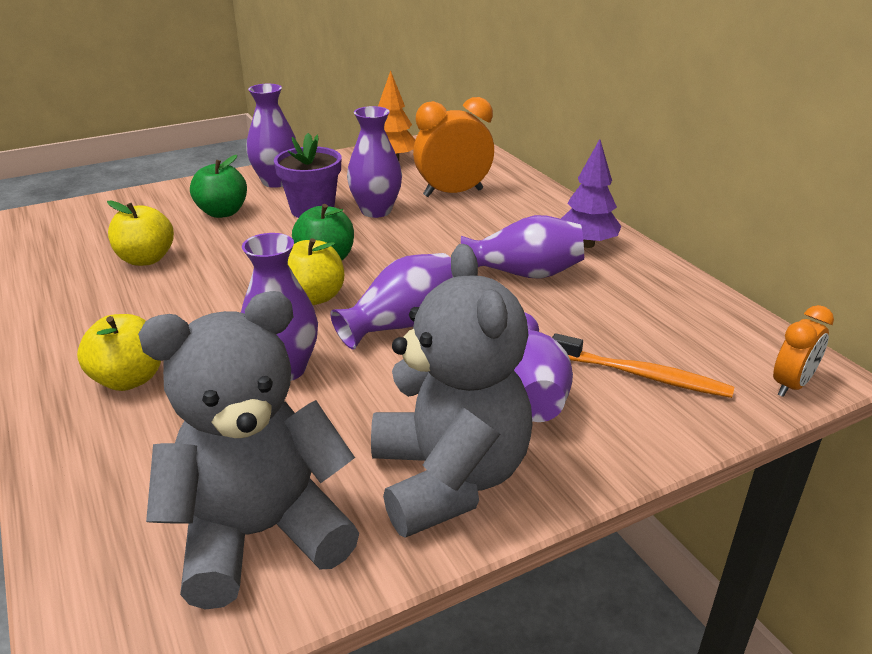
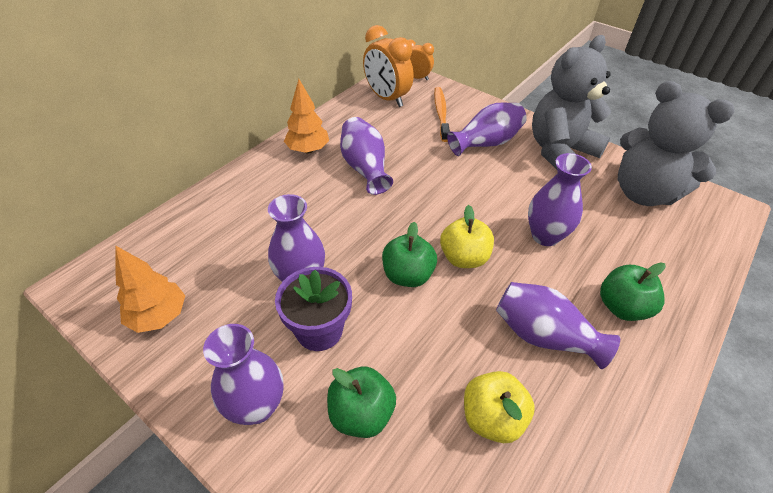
camera: 115 degrees left, 15 degrees up
(129, 379) = (622, 307): yellow apple -> green apple
(402, 323) = (460, 203): purple vase -> purple vase (544, 336)
(453, 193) = (240, 239): orange clock -> orange clock (387, 98)
(587, 244) = (308, 150): purple tree -> orange tree

